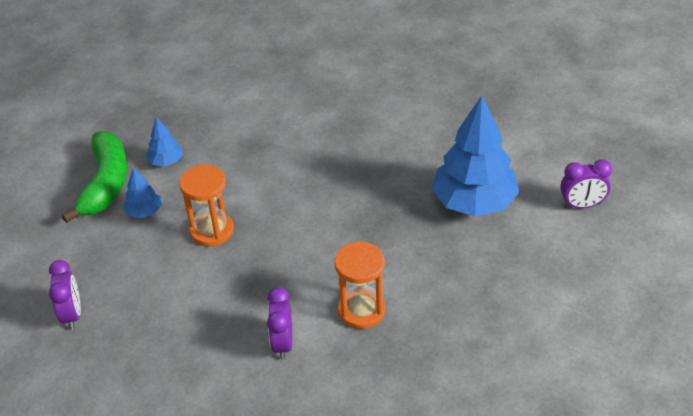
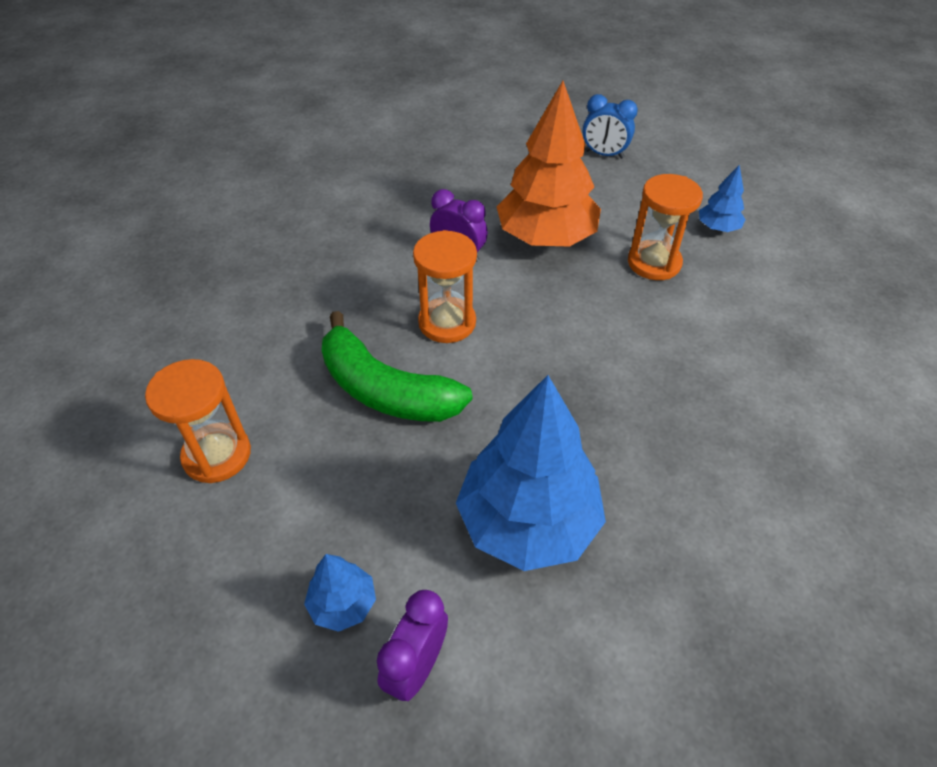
camera: 120 degrees right, 5 degrees up
(72, 314) = (604, 154): purple clock -> blue clock
(106, 183) = (784, 216): green banana -> green banana (385, 390)
(166, 161) = (800, 267): blue tree -> blue tree (343, 604)
(223, 300) = (546, 238): none -> orange tree
(569, 360) = (217, 455): none -> orange hourglass

